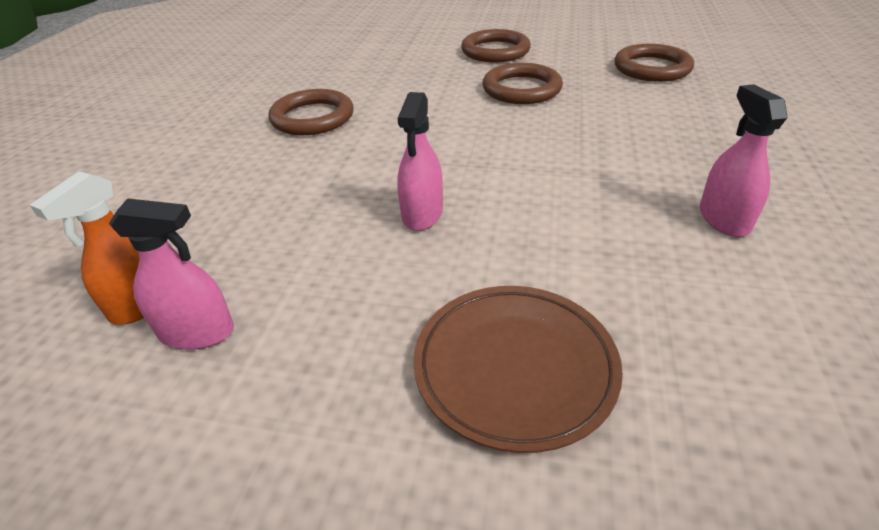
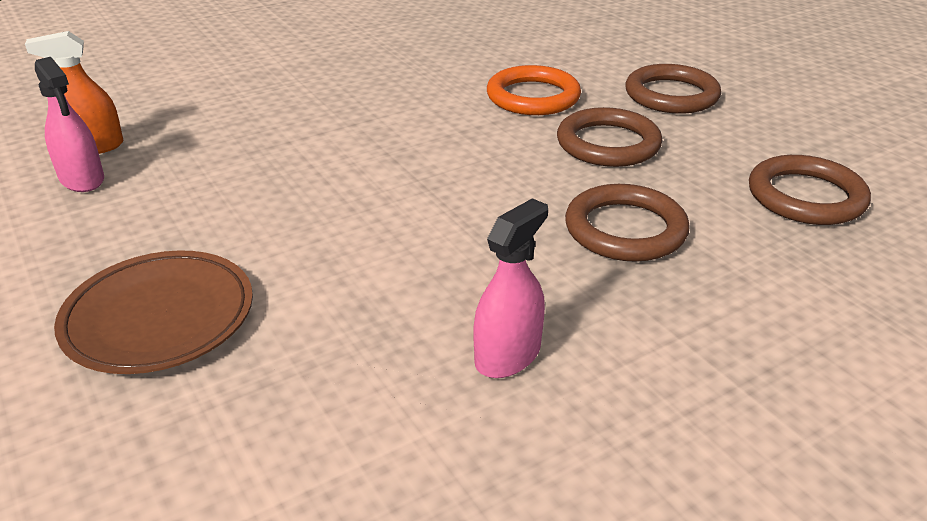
camera: 45 degrees right, 5 degrees down
(312, 118) = (392, 80): brown ring -> brown ring (625, 229)
(422, 214) = (311, 193): pink spray bottle -> none
(426, 85) = (533, 97): none -> orange ring

